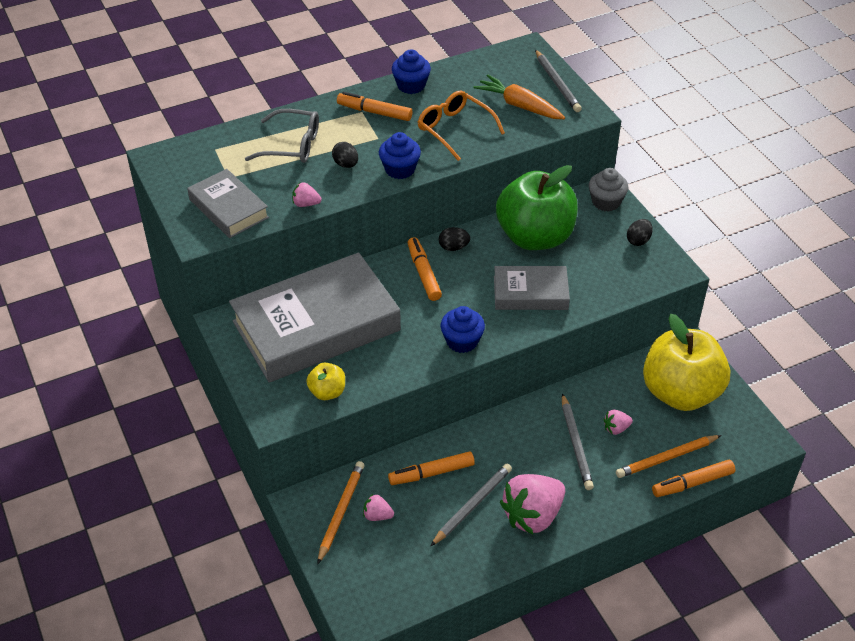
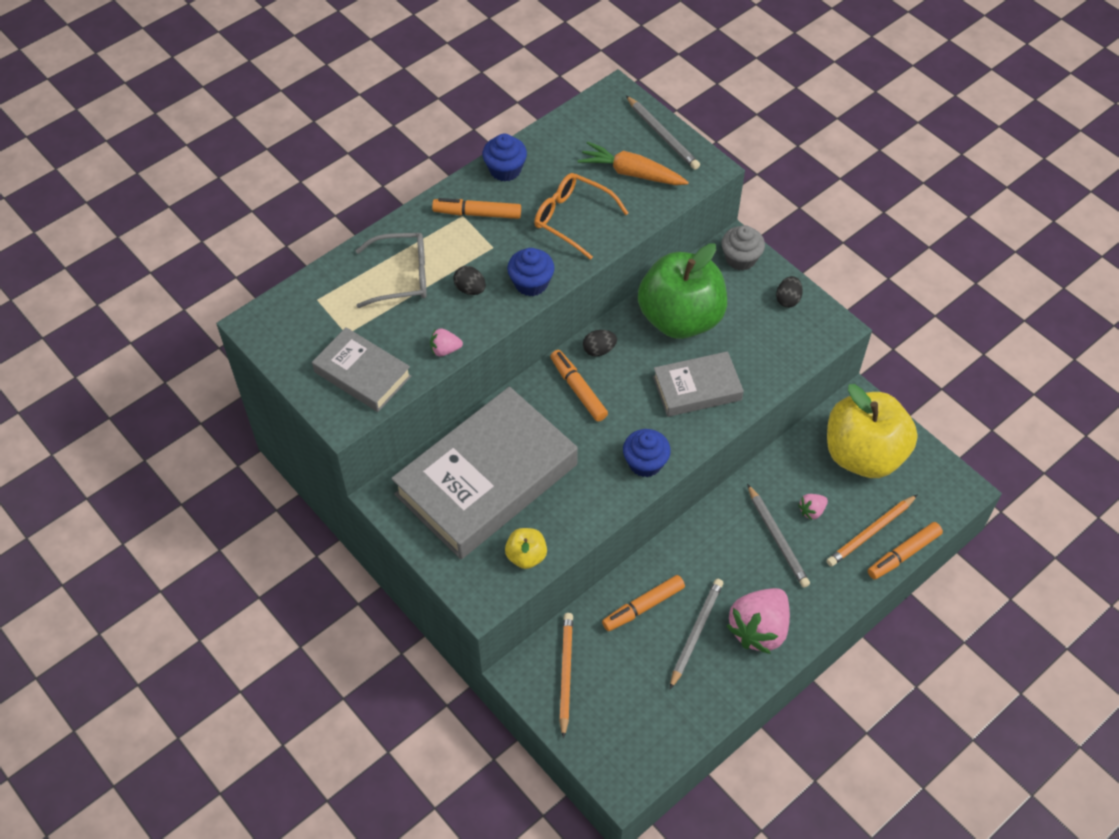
camera: 15 degrees left, 10 degrees up
(377, 515) = (604, 668): pink strawberry -> none

